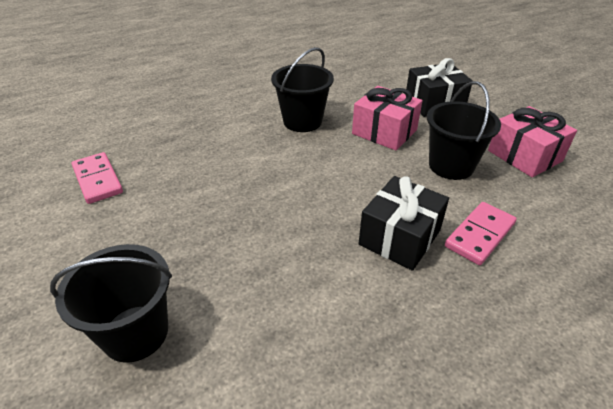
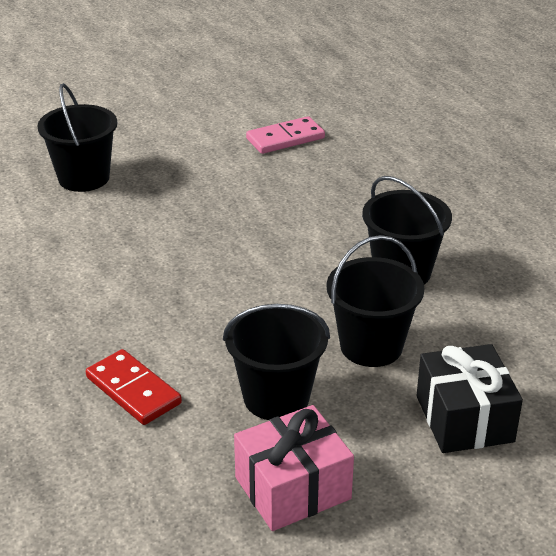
camera: 95 degrees right, 5 degrees down
(384, 132) = (371, 346): pink gift -> black bucket
(399, 237) = (147, 326): black gift -> none
(480, 235) = (133, 390): pink domino -> red domino

